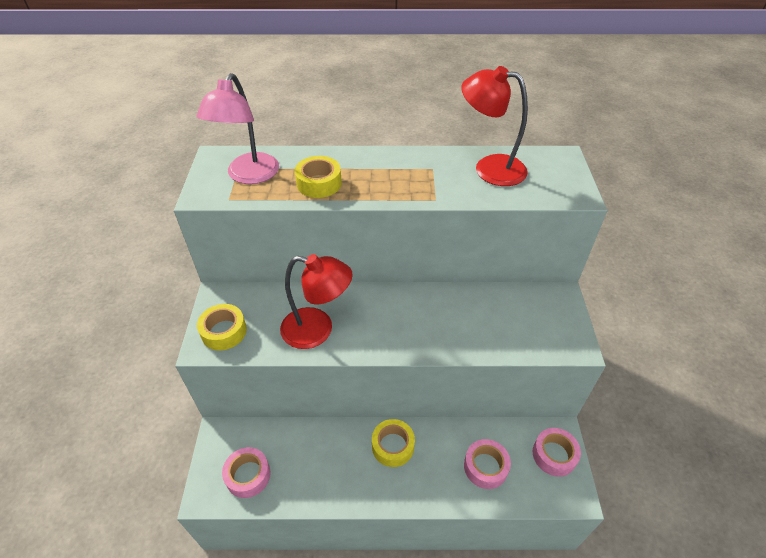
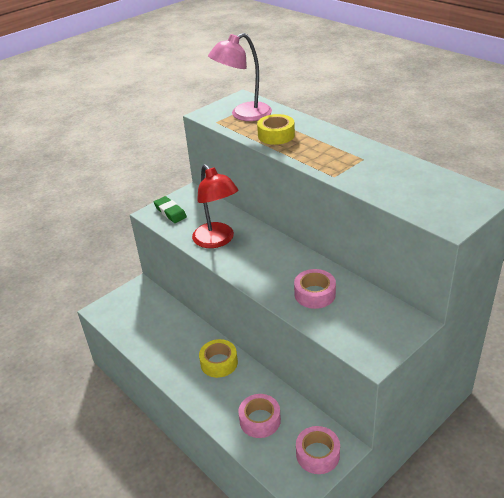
camera: 50 degrees right, 10 degrees down
(224, 332) = (170, 212): yellow tape -> green eraser
(248, 475) = (128, 317): pink tape -> pink tape (314, 294)
(489, 168) = (407, 176): red lamp -> none

